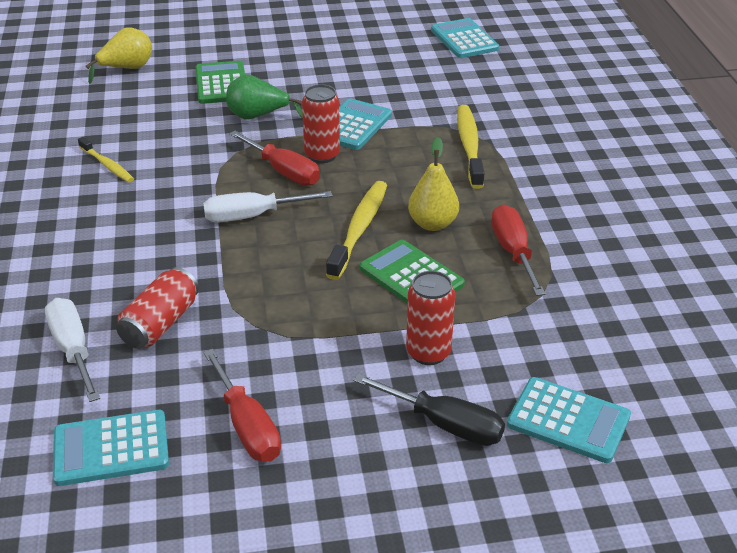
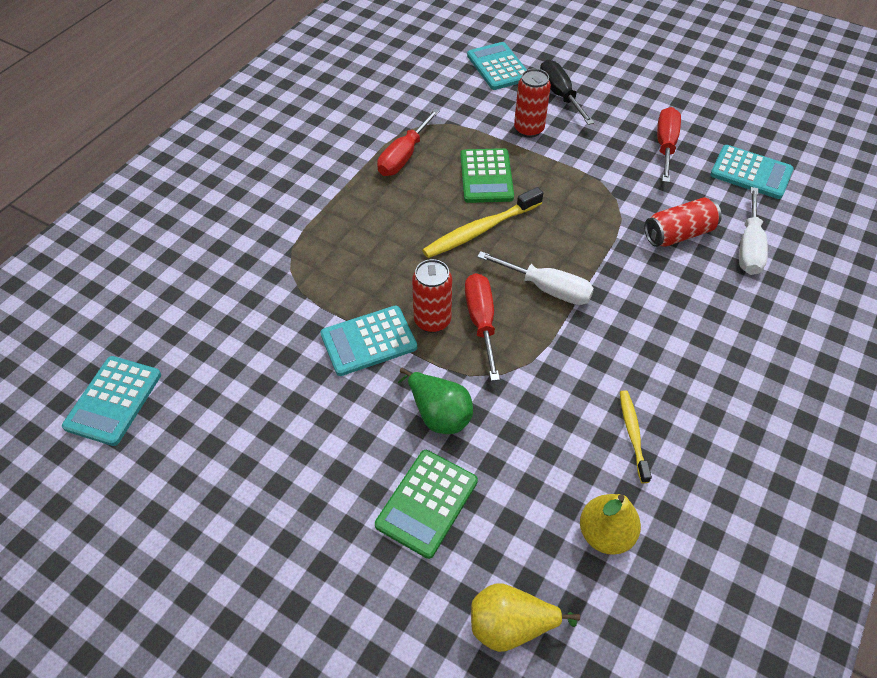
camera: 140 degrees left, 15 degrees up
(433, 224) = (426, 205): yellow pear -> yellow pear (605, 534)
(469, 146) = (310, 255): yellow toothbrush -> none

